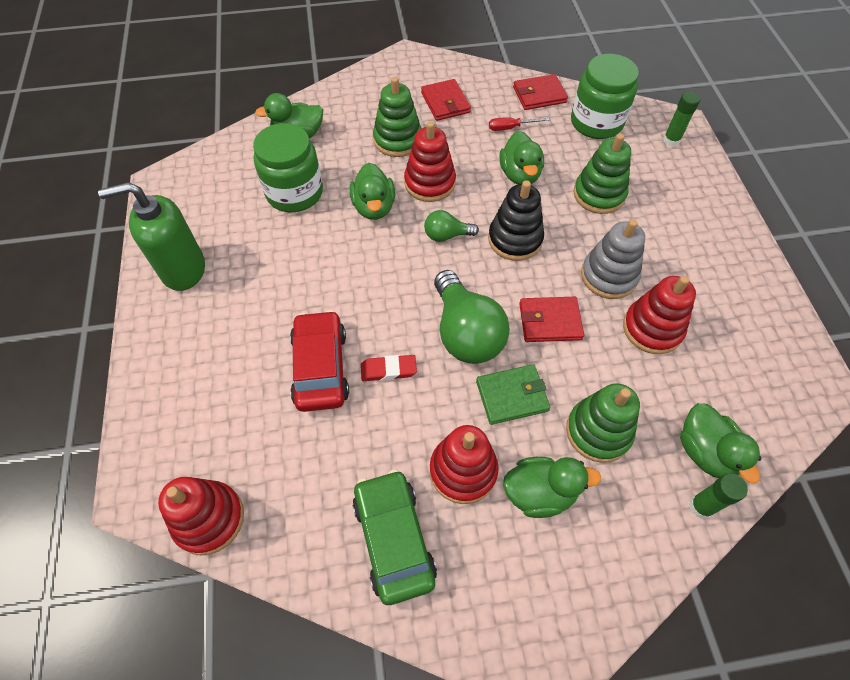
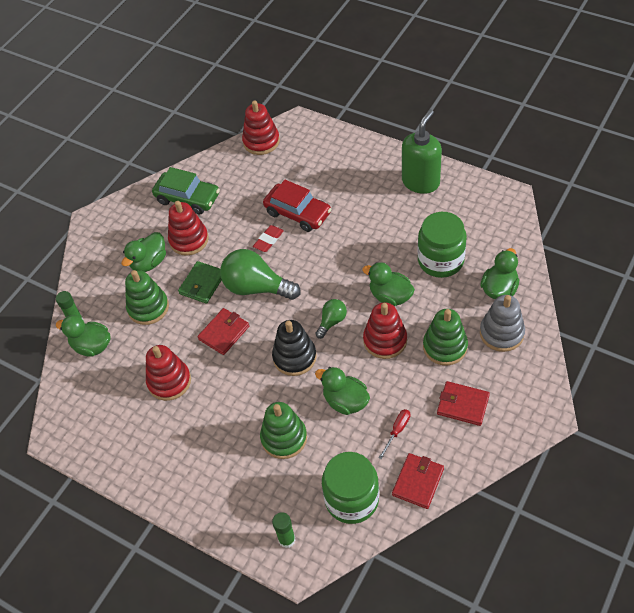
camera: 135 degrees right, 5 degrees down
(608, 276) = (221, 388): grey stacking toy -> grey stacking toy (501, 333)

